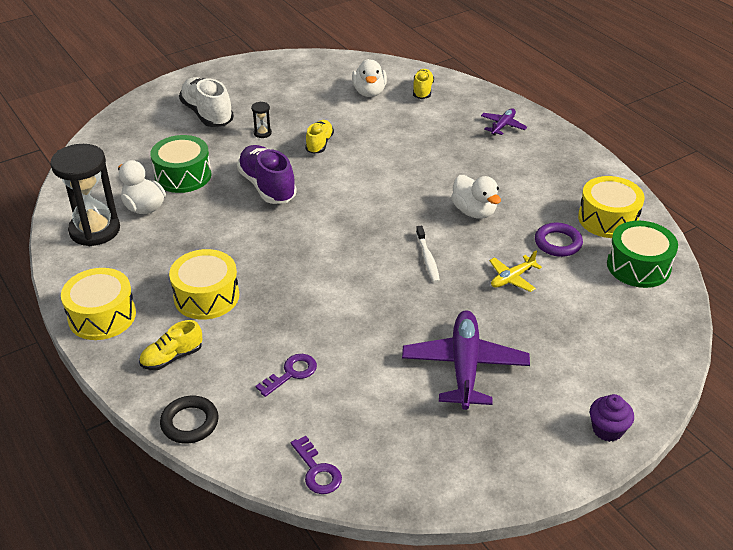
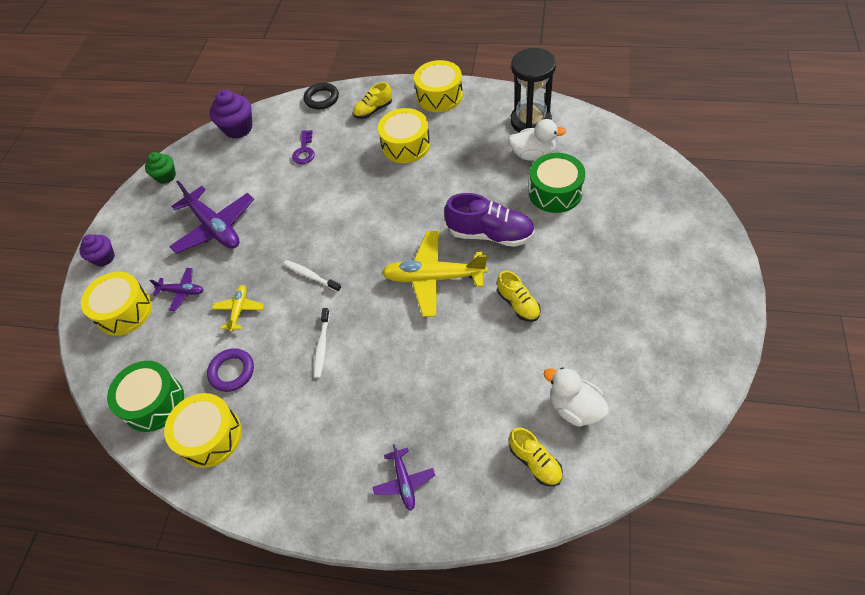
camera: 140 degrees right, 15 degrees up
(172, 357) = (373, 110): yellow shoe -> yellow shoe turned 135 degrees counterclockwise
(207, 114) = (642, 251): white shoe -> none
(262, 133) = (574, 273): black hourglass -> none
(317, 471) = (238, 128): purple key -> purple cupcake
(345, 192) = (434, 278): none -> yellow plane
(461, 479) = (166, 176): none -> green cupcake
(474, 211) = (322, 346): white duck -> white toothbrush
(550, 330) = (182, 291): none -> purple plane
(619, 355) = (124, 311): none -> yellow drum

